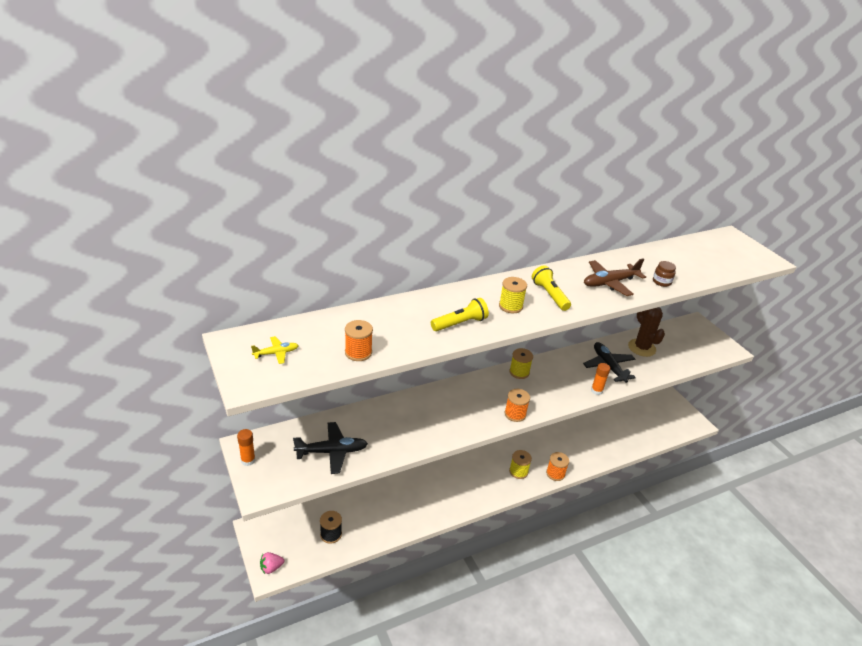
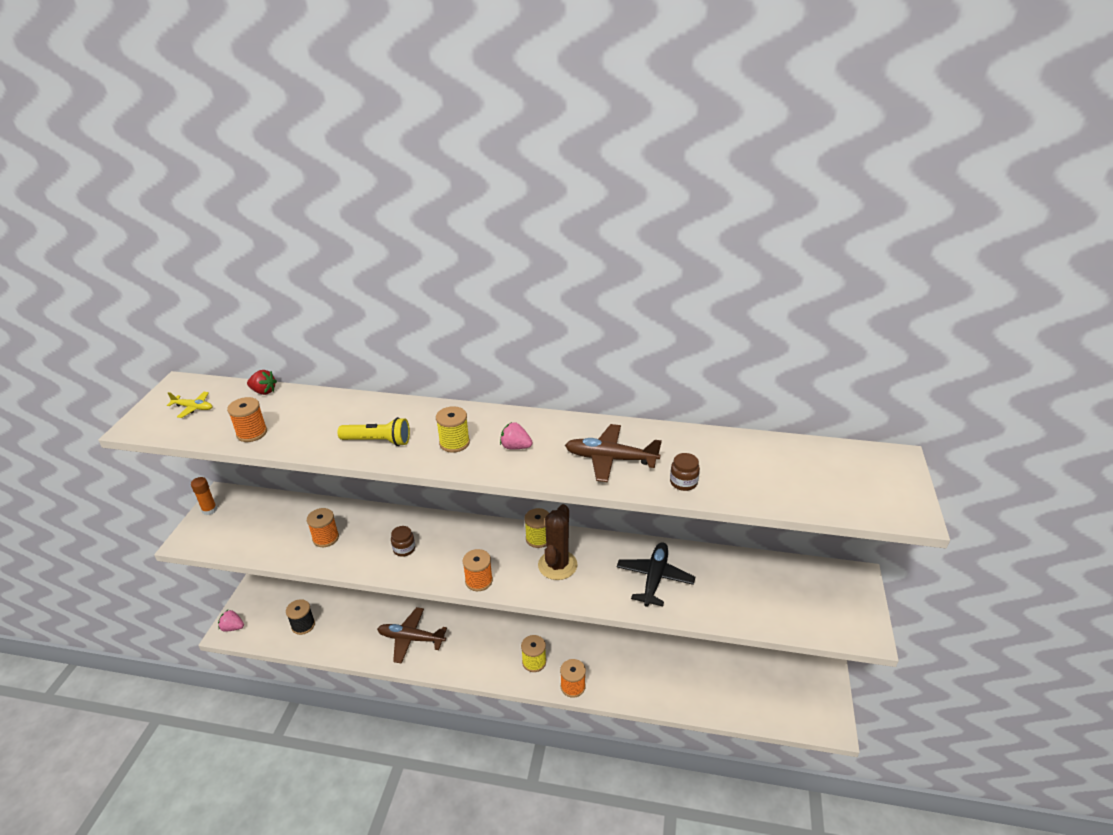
camera: 40 degrees right, 0 degrees up
(317, 321) = (264, 391): none -> red strawberry
(332, 452) = (275, 534): black plane -> none
(375, 436) = (326, 538): none -> orange spool
(423, 500) = (411, 639): none -> brown plane
(442, 417) = (404, 549): none -> brown jar
(549, 295) = (515, 447): yellow flashlight -> pink strawberry
(596, 391) = (603, 600): orange glue stick -> none
(641, 348) = (729, 576): brown cactus -> brown cactus (557, 565)

